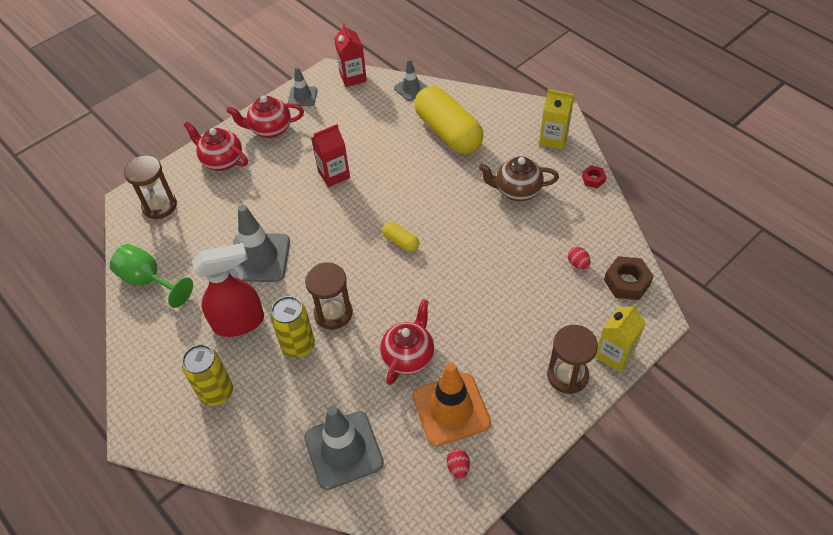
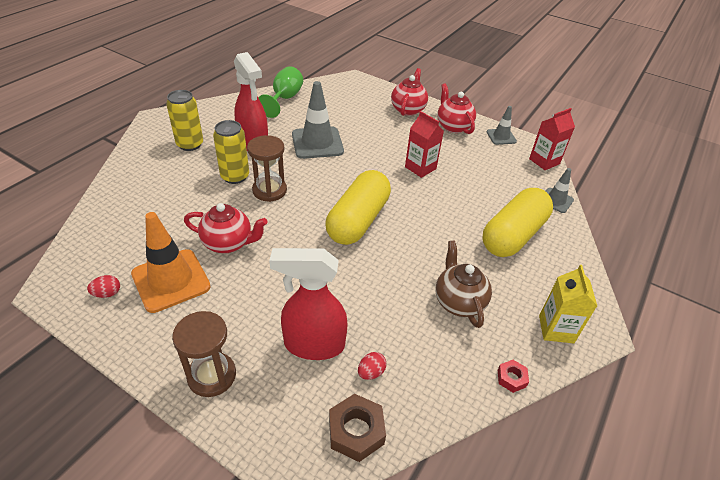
camera: 70 degrees right, 10 degrees down
(159, 205) = (353, 91): brown hourglass -> none
(343, 450) = (134, 217): grey traffic cone -> none
(401, 242) = (358, 220): yellow capsule -> yellow capsule, size x2.31
(546, 299) = (313, 345): none -> red spray bottle
(614, 354) = (243, 424): yellow carton -> none

